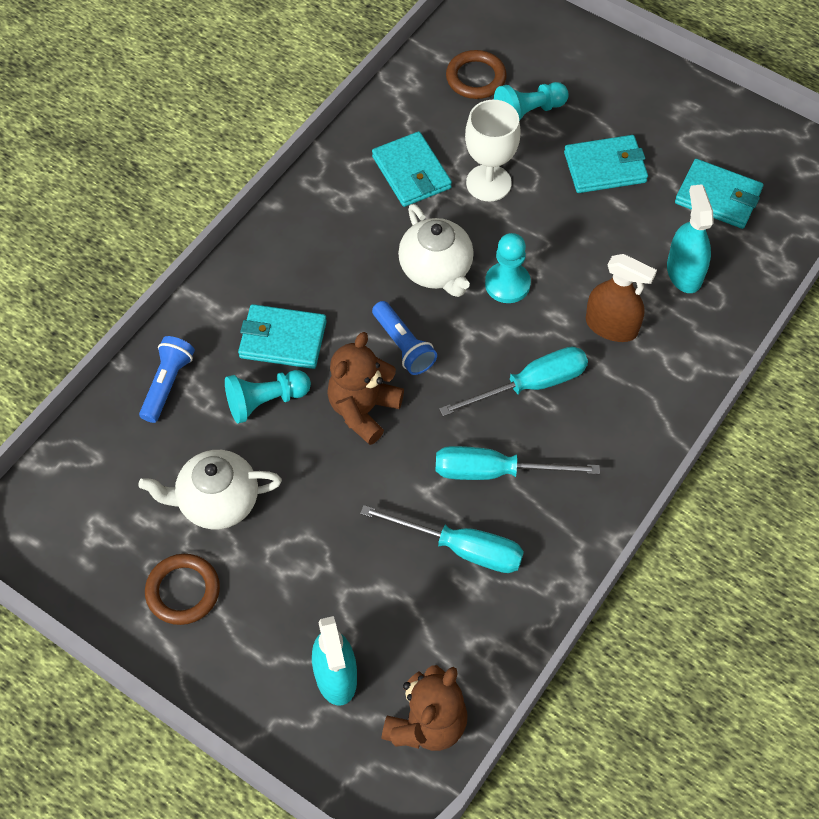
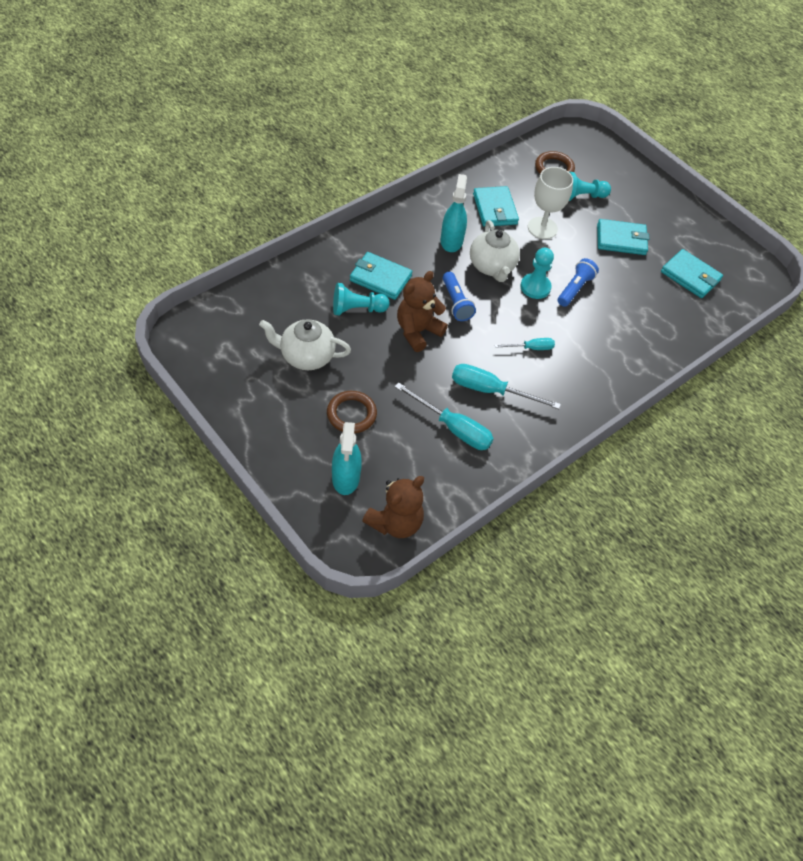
camera: 10 degrees right, 5 degrees down
(167, 384) = (299, 282): blue flashlight -> blue flashlight (575, 289)
(183, 591) = (266, 400): brown ring -> brown ring (351, 414)
(530, 385) = (531, 348): turquoise screwdriver -> turquoise screwdriver, size x0.57
(611, 326) = (595, 329): brown spray bottle -> none
(684, 272) = (654, 312): turquoise spray bottle -> turquoise spray bottle (451, 241)

